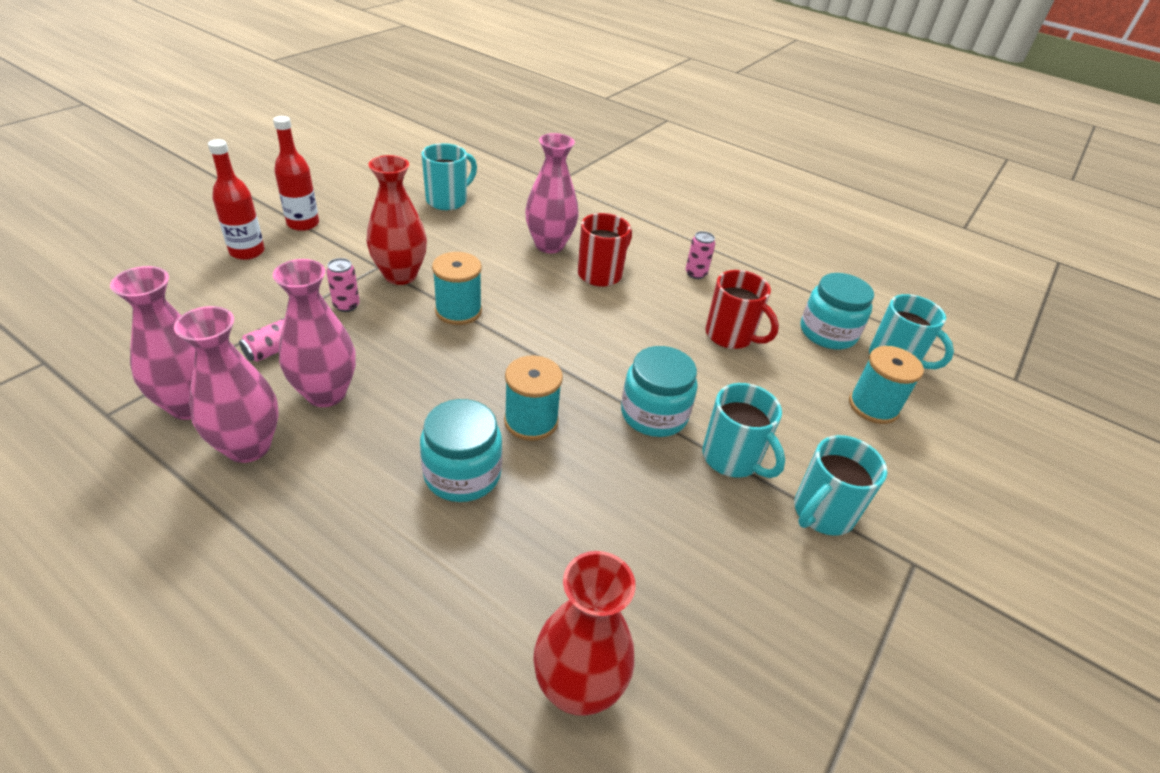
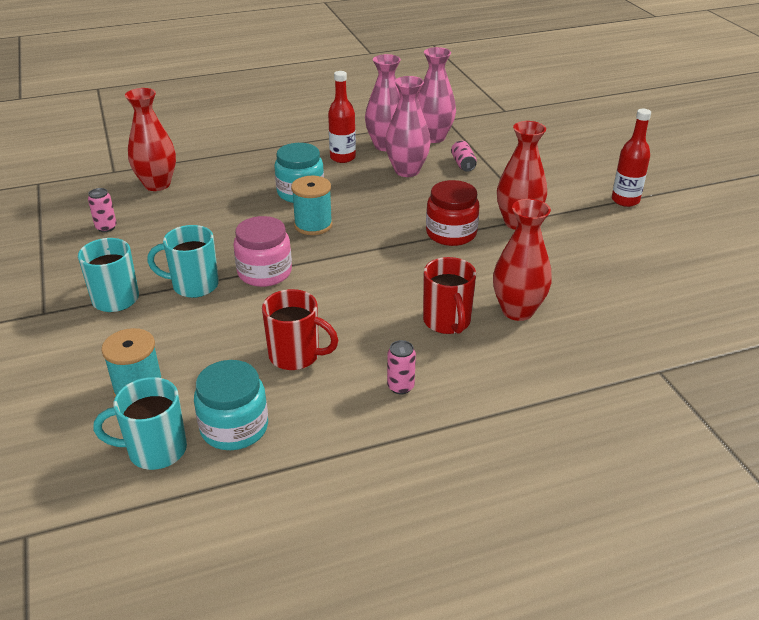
camera: 130 degrees right, 5 degrees down
(247, 252) = (591, 173): red bottle -> red bottle (342, 157)
(346, 305) = (493, 194): pink can -> pink can (106, 227)
(448, 200) = (639, 279): turquoise mug -> none
(458, 311) = (451, 233): turquoise spool -> red jar
(549, 245) = (517, 311): pink vase -> red vase
(654, 414) = (264, 272): turquoise jar -> pink jar
(730, 336) = (296, 356): red mug -> red mug turned 150 degrees counterclockwise

